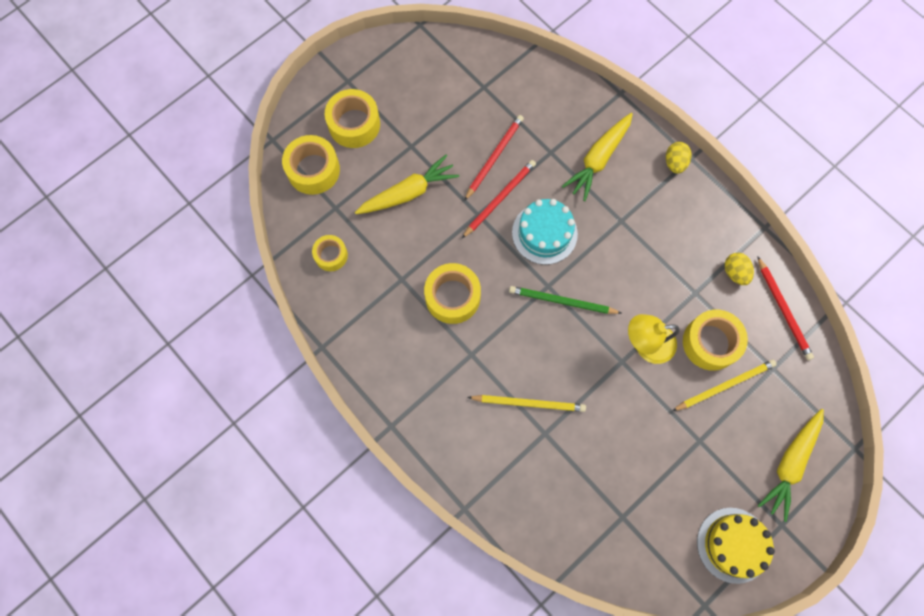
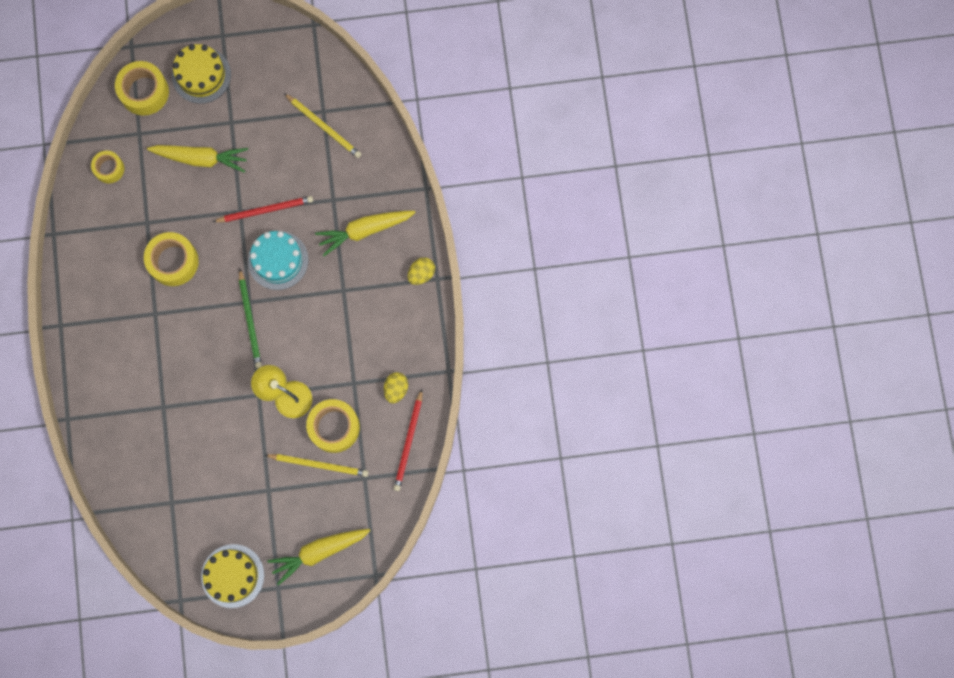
camera: 35 degrees right, 5 degrees up
(354, 124) = (201, 75): yellow tape -> yellow cake
(494, 157) = (287, 174): red pencil -> none
(529, 403) = (168, 377): yellow pencil -> yellow pencil (324, 127)
(562, 301) = (250, 320): green pencil -> green pencil turned 150 degrees counterclockwise

